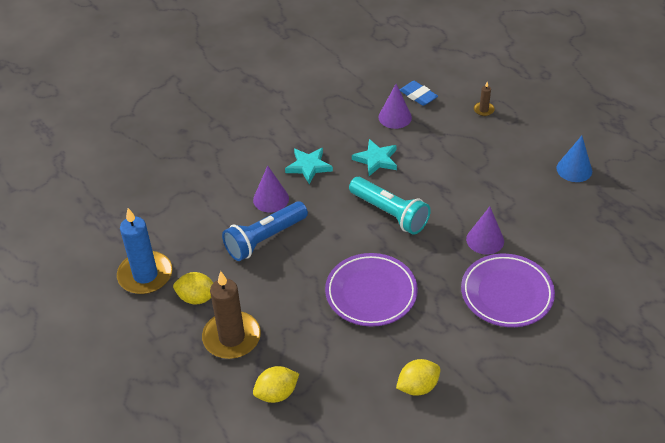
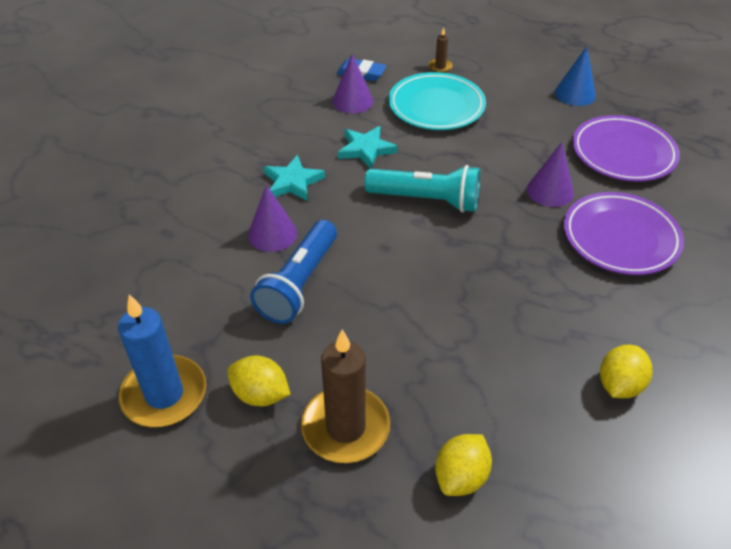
camera: 30 degrees left, 0 degrees up
(197, 298) = (260, 394): yellow lemon -> yellow lemon turned 45 degrees clockwise
(371, 293) = (476, 297): purple plate -> purple plate (623, 153)
(454, 143) = (436, 106): none -> turquoise plate

